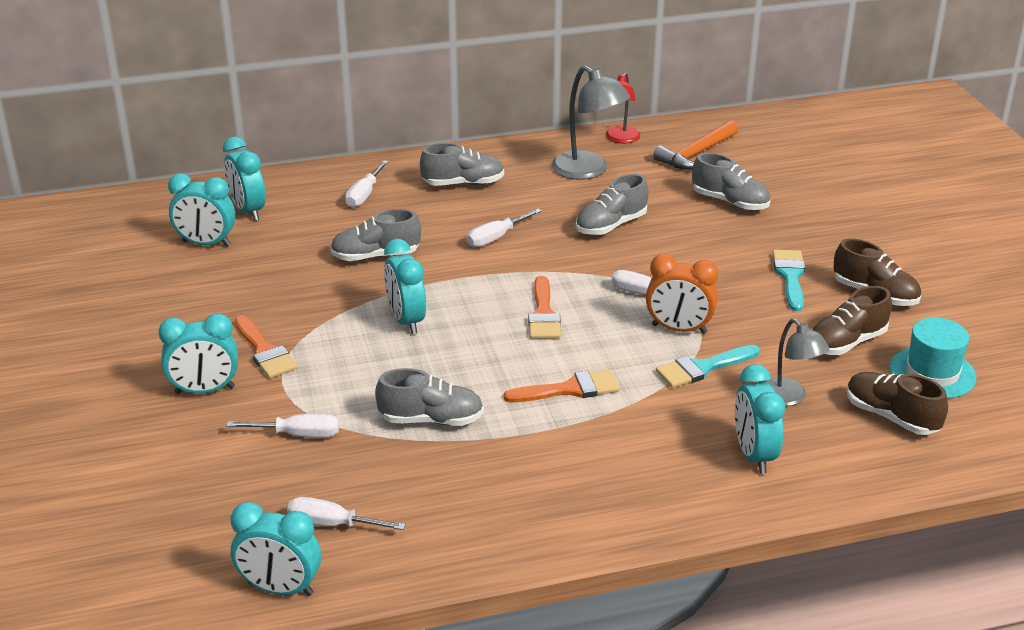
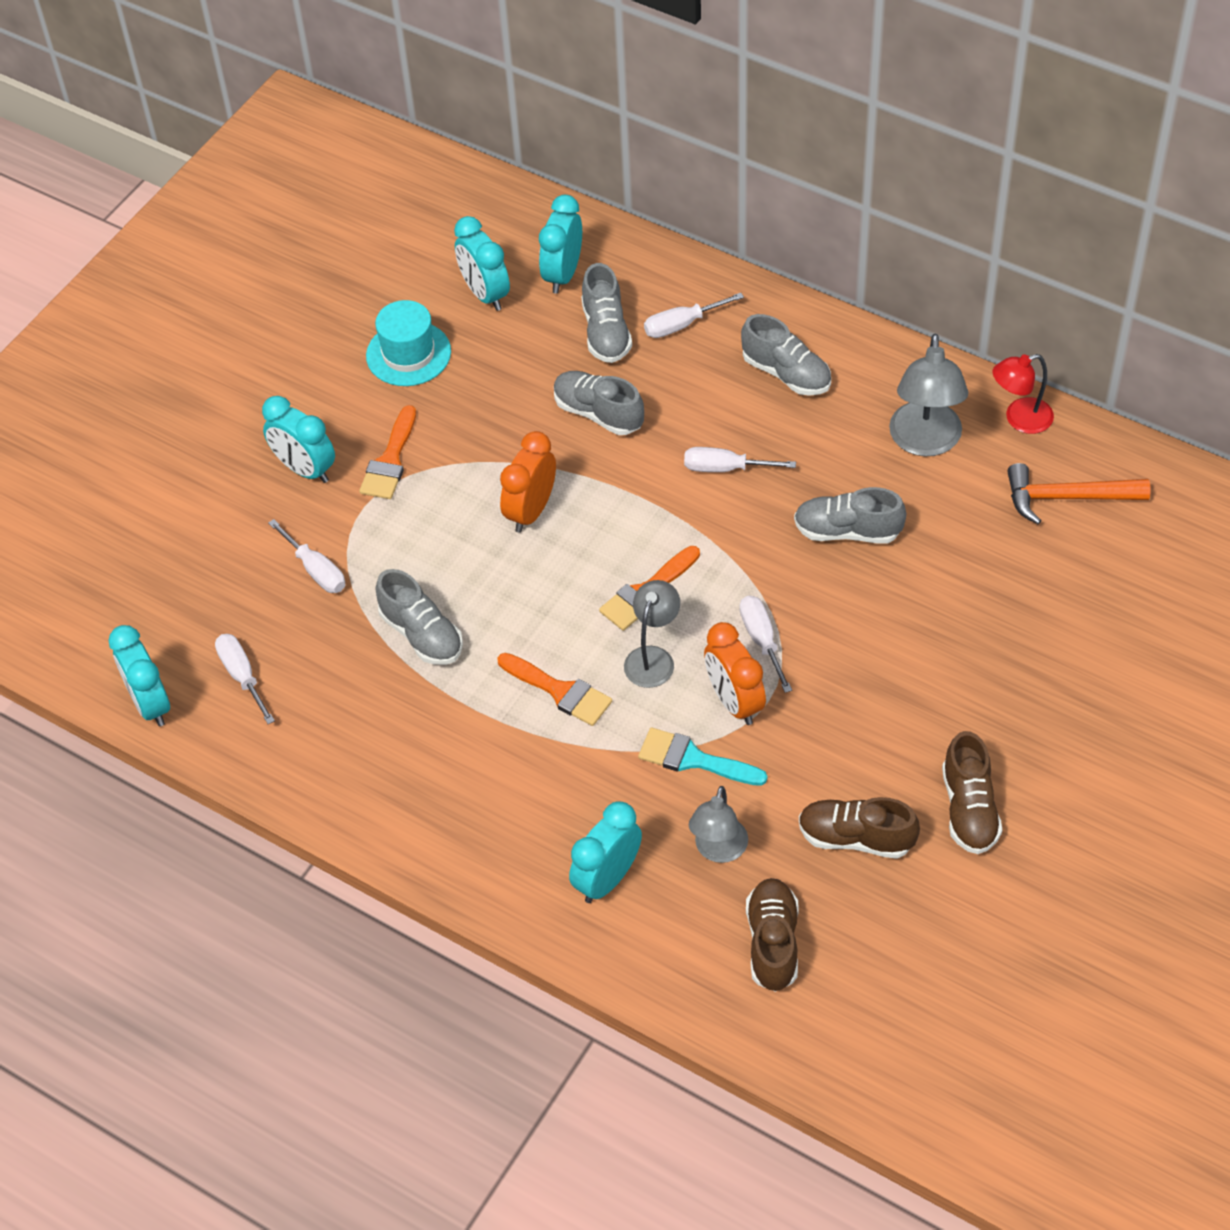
camera: 50 degrees right, 20 degrees up
(406, 320) = (531, 511): turquoise clock -> orange clock
(598, 339) = (653, 658): none -> grey lamp
(730, 202) = (1004, 588): grey shoe -> grey shoe (606, 332)
(790, 276) = (922, 724): turquoise brush -> none
(932, 373) = (880, 933): turquoise hat -> turquoise hat (408, 354)

